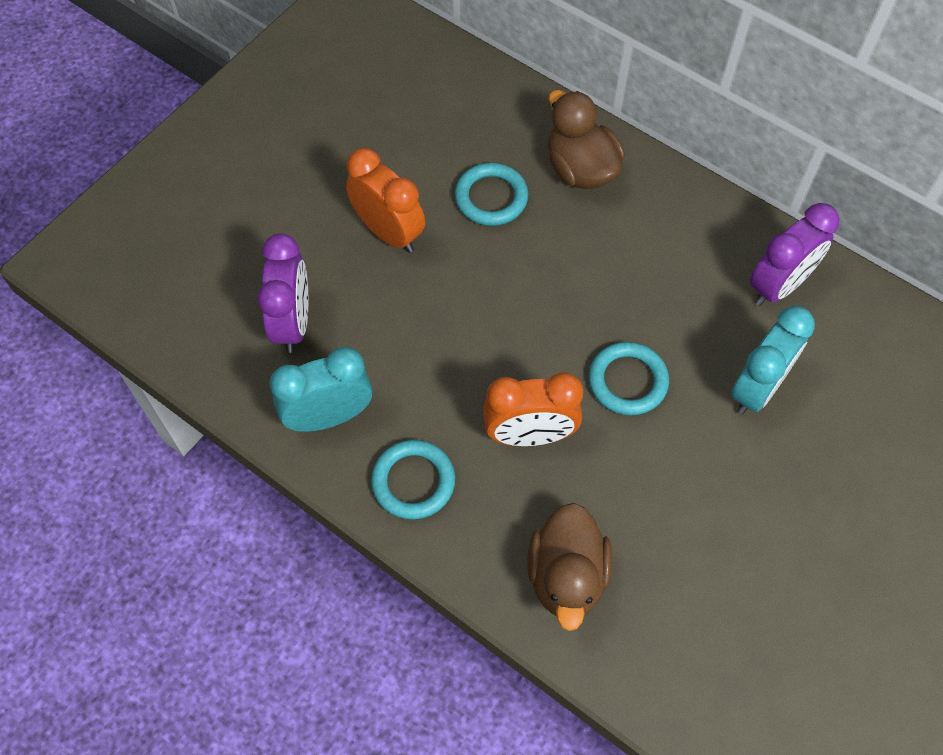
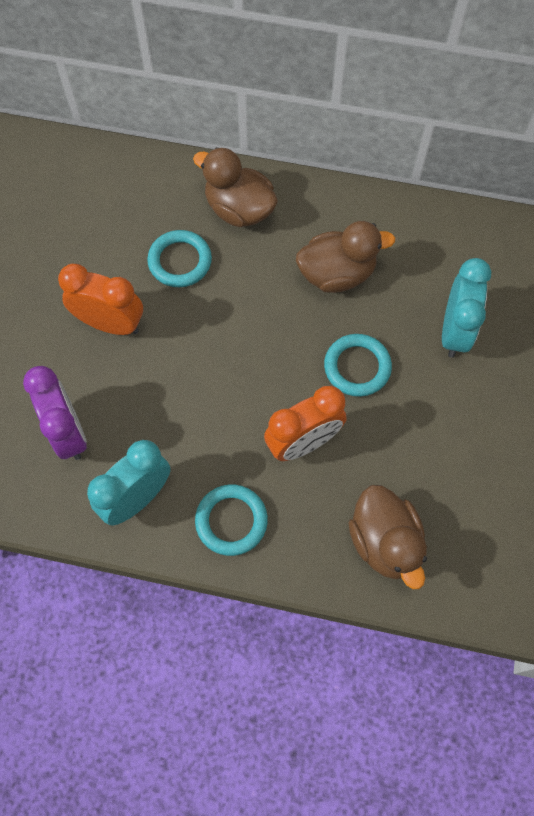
camera: 25 degrees left, 5 degrees up
(654, 276) = (337, 274): none -> brown duck
(779, 286) = (433, 244): purple clock -> none

